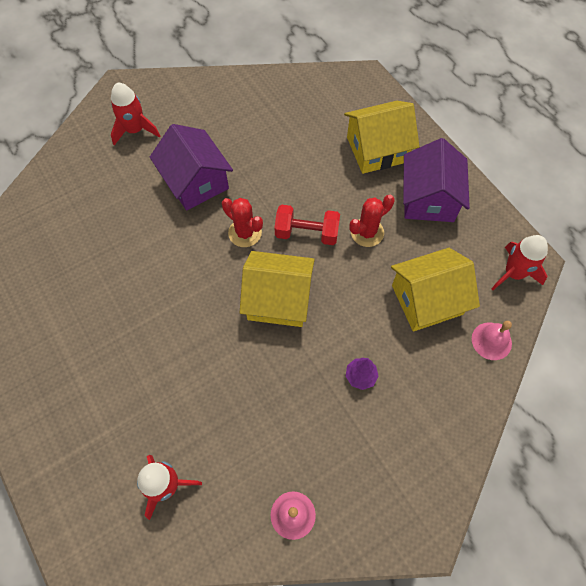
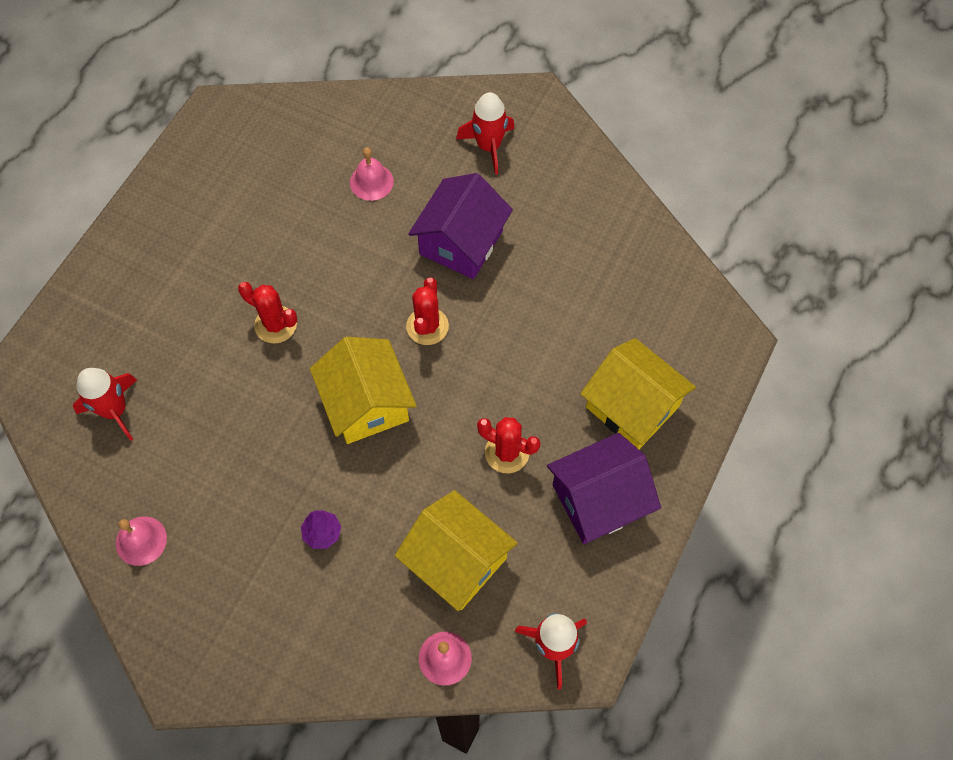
camera: 60 degrees right, 0 degrees up
(106, 211) = (371, 182): none -> pink bell
(175, 330) = (275, 325): none -> red cactus
(307, 233) = (466, 389): red dumbbell -> none

